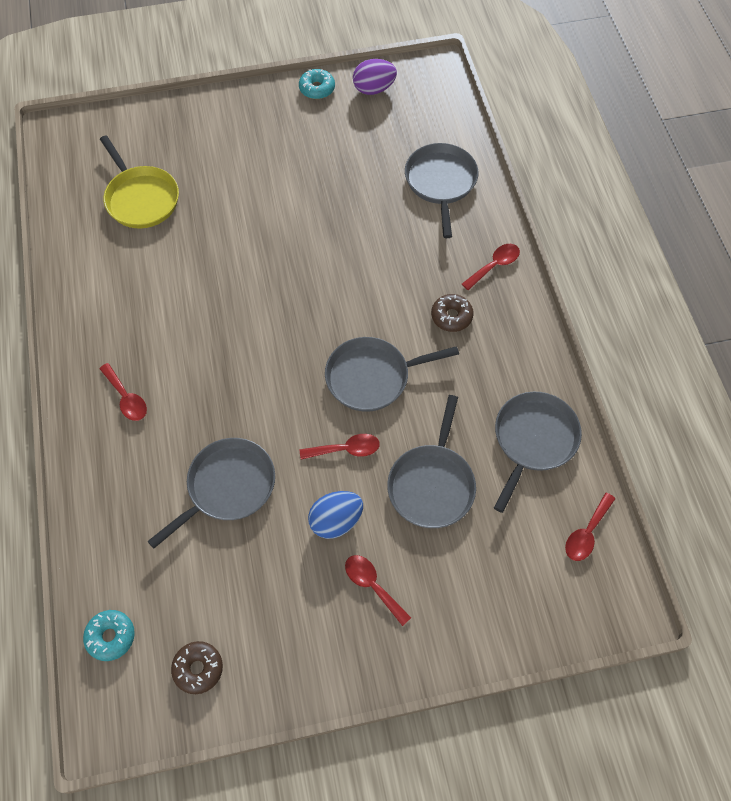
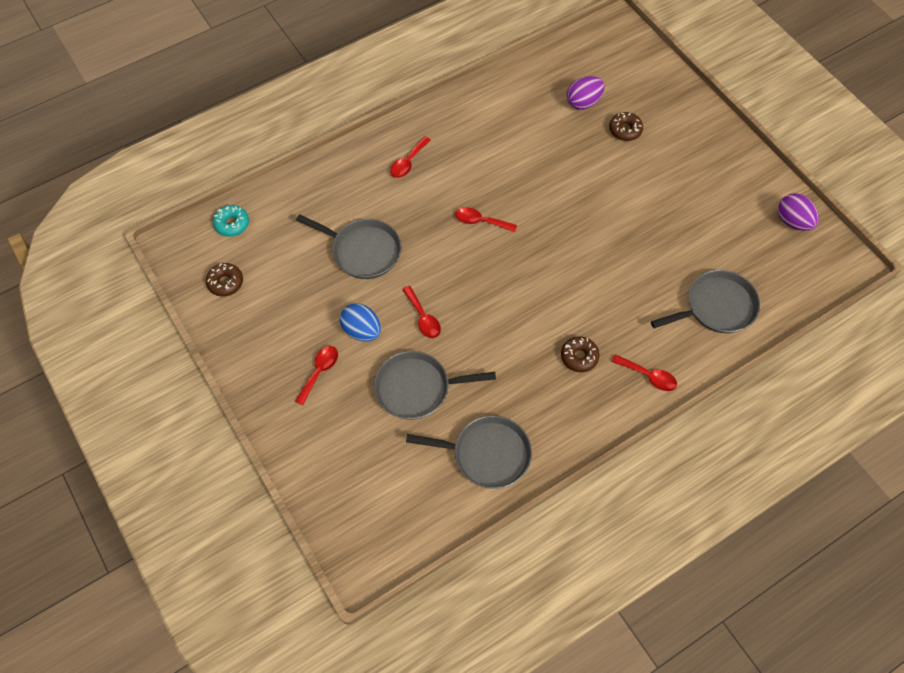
camera: 70 degrees right, 0 degrees up
(141, 199) = (583, 102): yellow pan -> purple egg
(198, 176) = (625, 130): none -> brown donut
(317, 89) = (766, 179): turquoise donut -> none
(372, 377) = (494, 315): grey pan -> none
(586, 533) = (417, 518): red spoon -> red spoon (480, 221)

